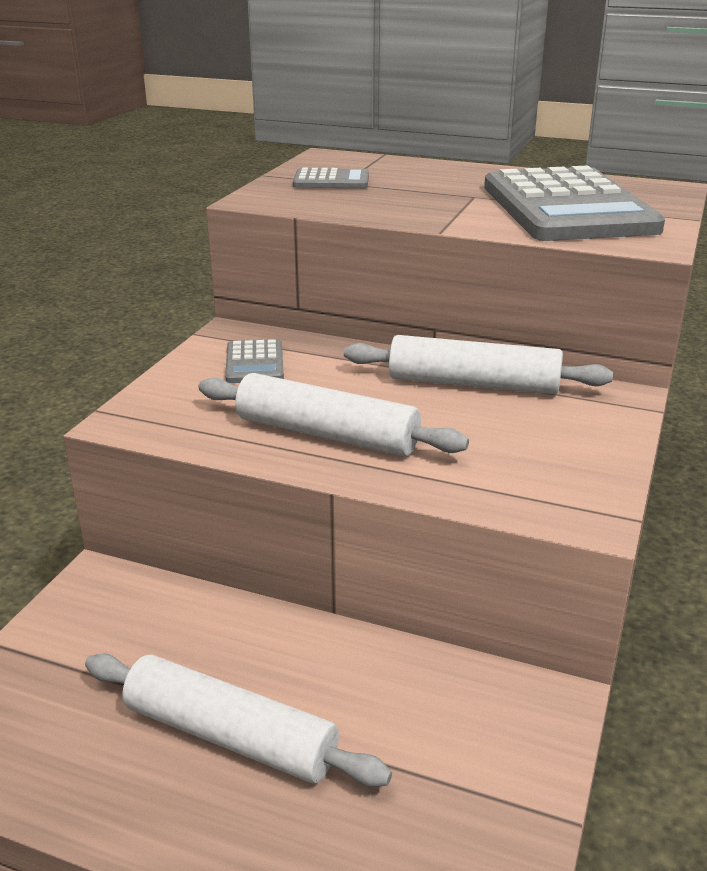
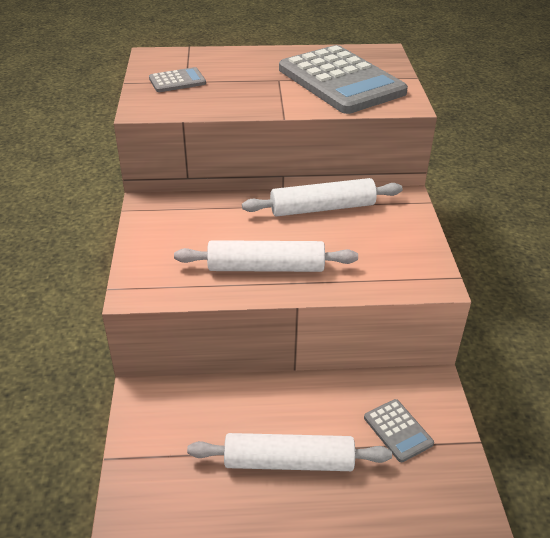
camera: 25 degrees left, 10 degrees up
(254, 363) = (182, 225): grey calculator -> grey calculator (398, 430)

